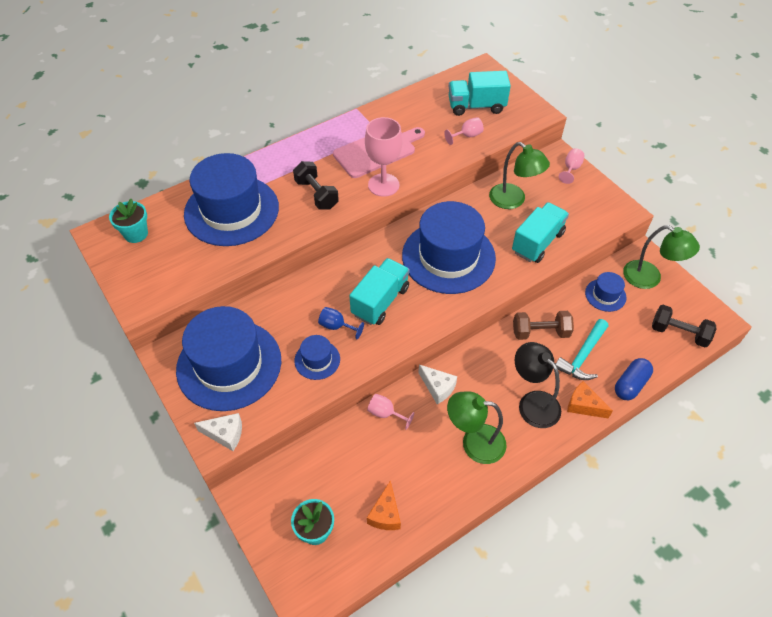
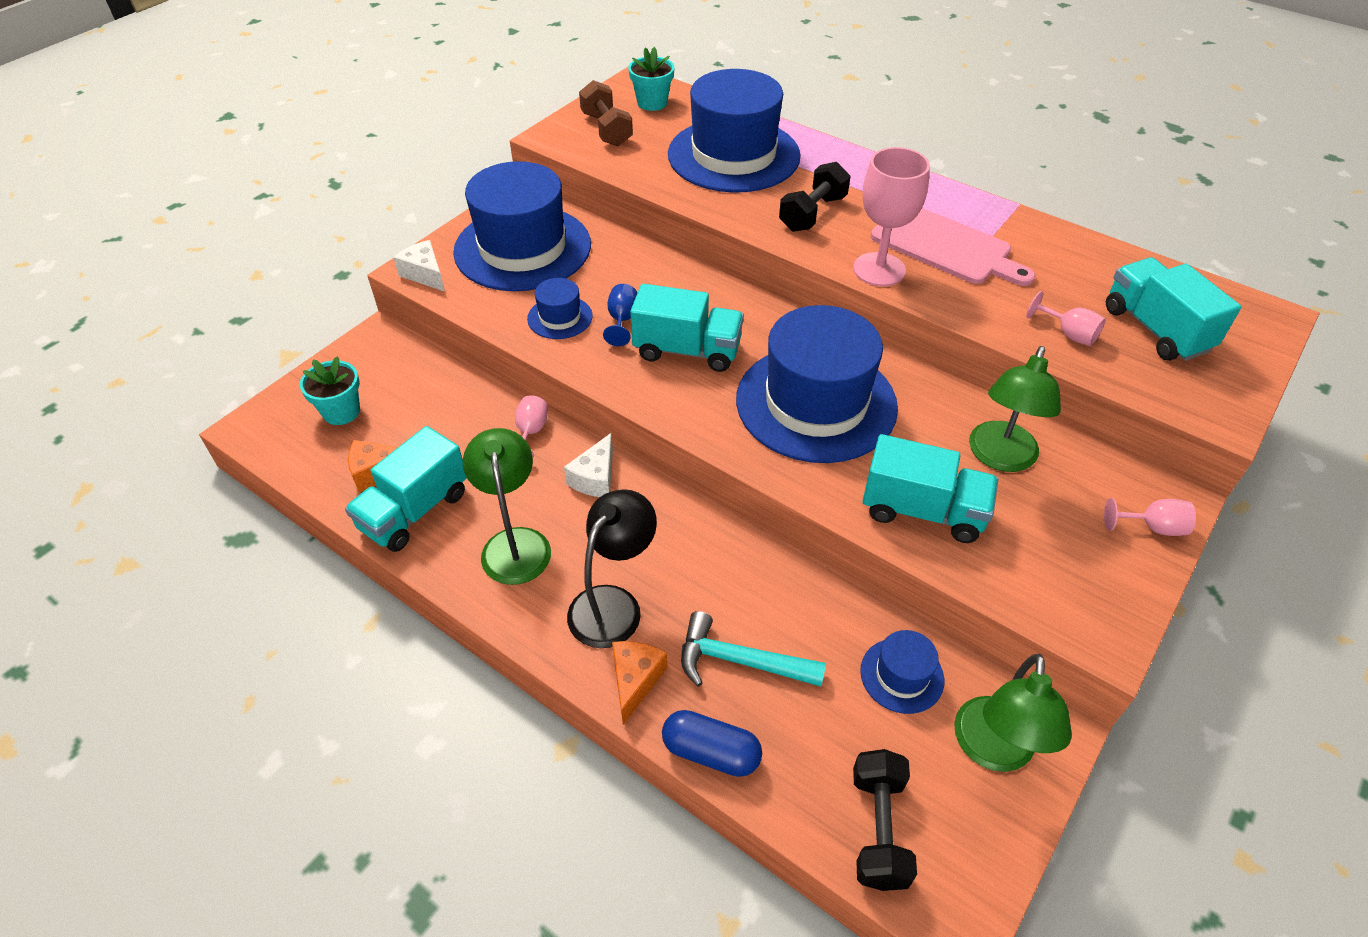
camera: 70 degrees right, 5 degrees down
(225, 434) = (425, 274): white cheese -> white cheese turned 150 degrees clockwise
(429, 495) = (414, 511): none -> turquoise truck
(540, 332) = (761, 587): brown dumbbell -> brown dumbbell (606, 129)

